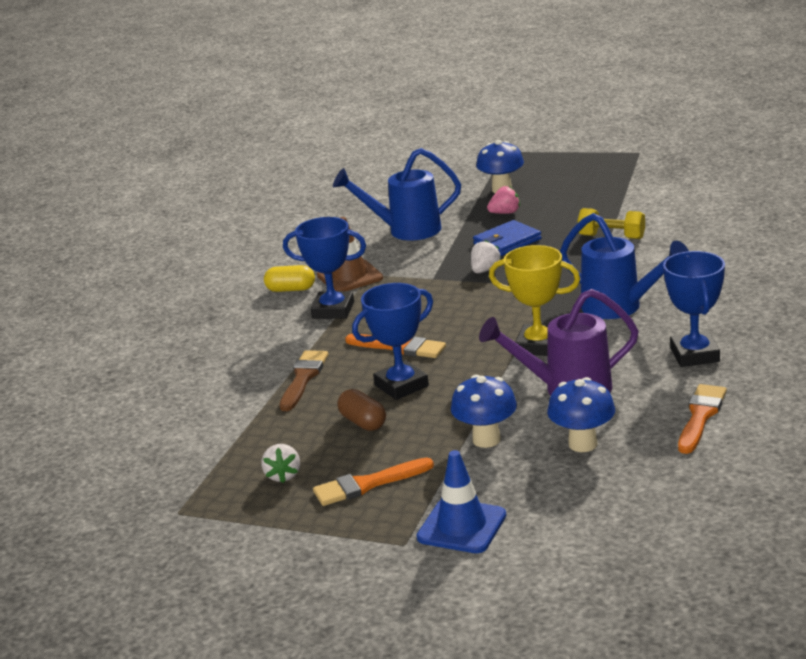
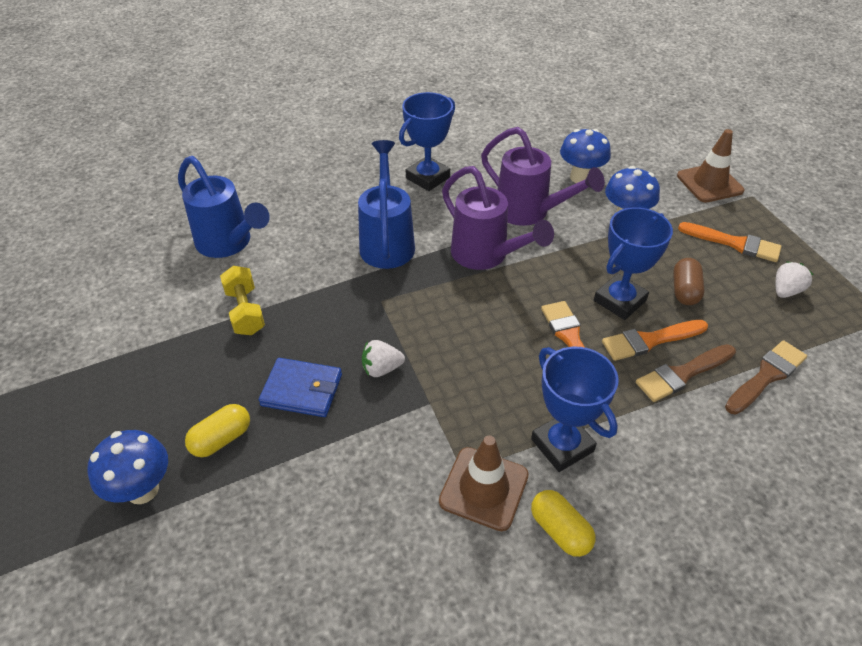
camera: 135 degrees left, 20 degrees up
(245, 412) = (766, 376): none -> brown brush
(401, 385) = (619, 301): blue trophy -> blue trophy turned 60 degrees counterclockwise
(405, 230) = (327, 519): blue watering can -> blue watering can (229, 244)
(461, 526) = (709, 183): blue traffic cone -> brown traffic cone
(505, 213) = (221, 439): pink strawberry -> yellow capsule
(538, 346) = (486, 256): yellow trophy -> purple watering can
(700, 416) = (500, 148): orange brush -> orange brush (650, 340)

